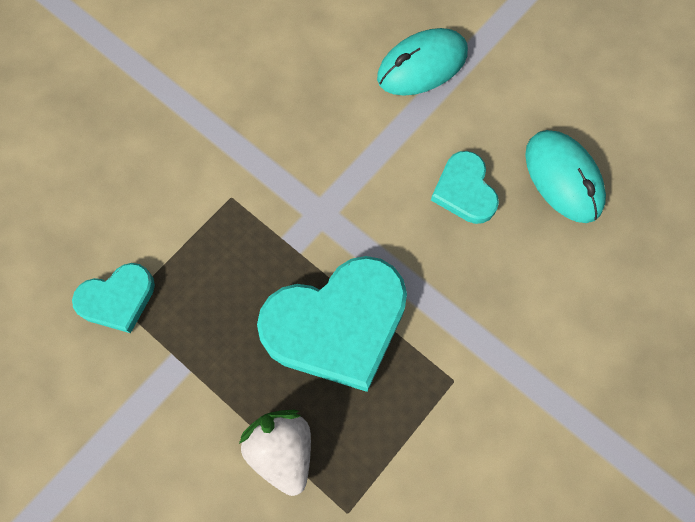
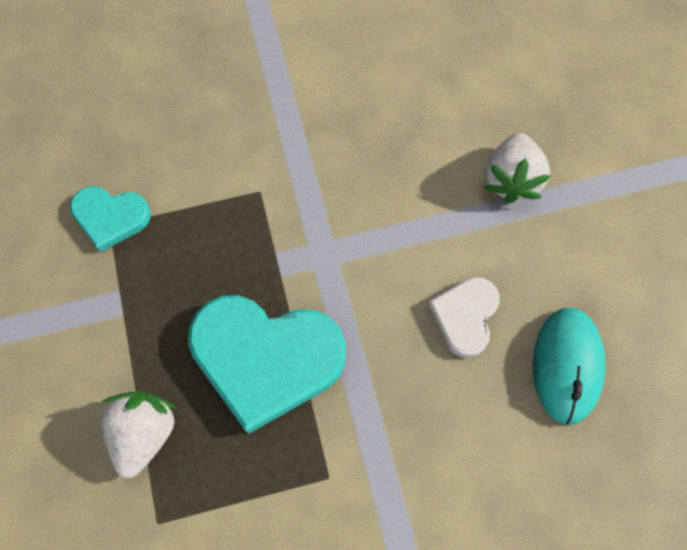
camera: 35 degrees right, 0 degrees up
(422, 65) = (510, 179): turquoise mouse -> white strawberry
(464, 190) = (465, 316): turquoise heart -> white heart

